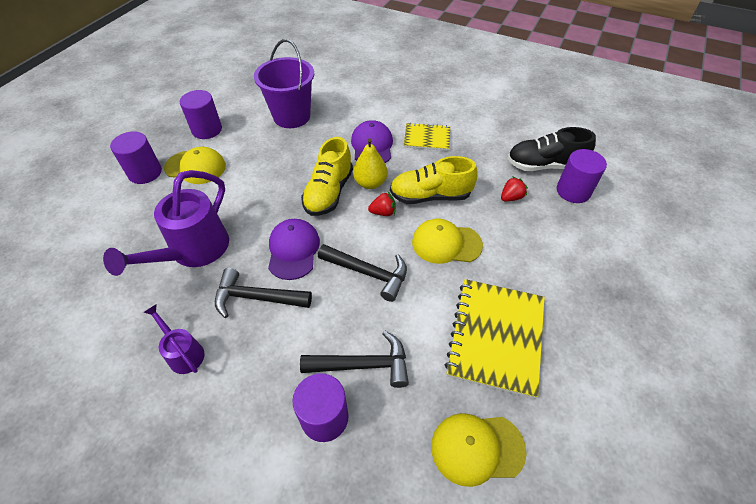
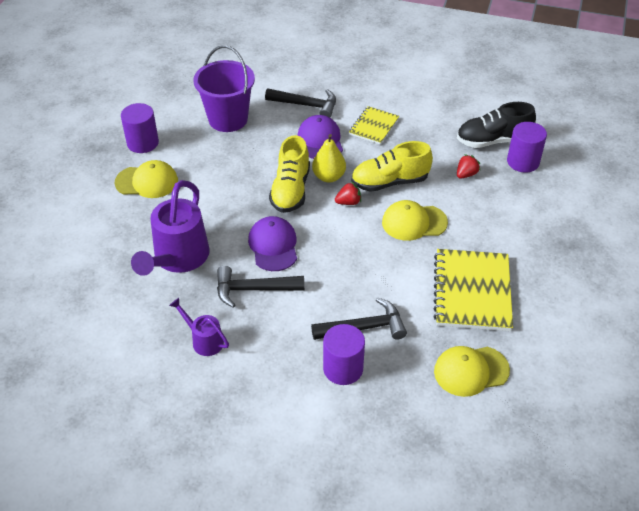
camera: 10 degrees left, 5 degrees down
(145, 173) = (96, 193): purple cylinder -> none
(368, 273) = (349, 256): black hammer -> black hammer (306, 105)
(427, 138) = (373, 126): yellow notebook -> yellow notebook turned 60 degrees counterclockwise

